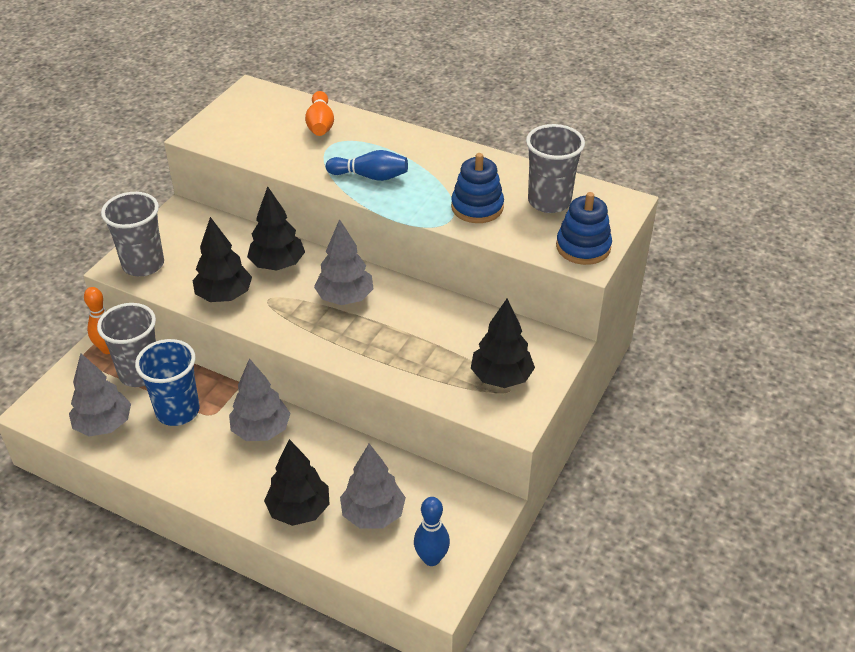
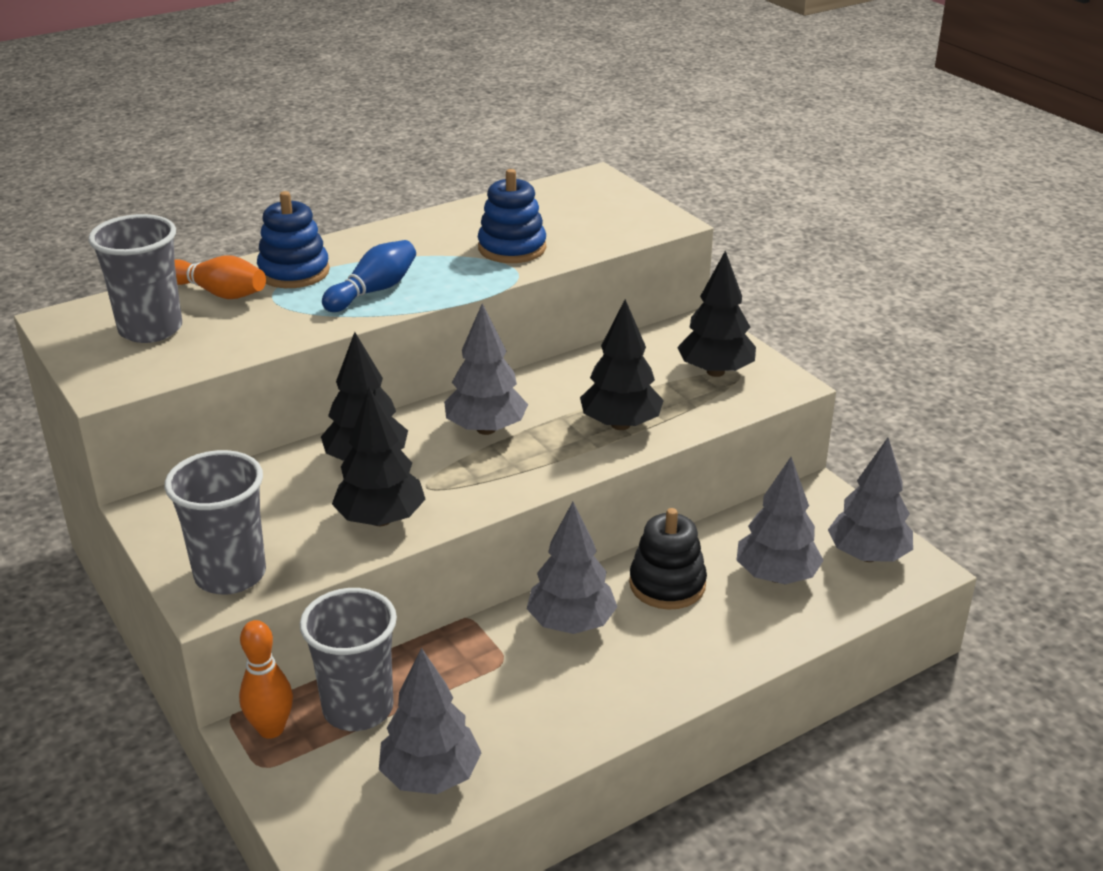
camera: 60 degrees left, 10 degrees down
(177, 411) = (469, 691): blue cup -> none
(299, 510) = (730, 632): black tree -> black tree (620, 424)
(327, 461) = (667, 584): none -> black stacking toy
(431, 558) = (868, 555): blue bowling pin -> grey tree
(549, 201) = (549, 210): grey cup -> grey cup (150, 329)
(583, 247) = (642, 217): blue stacking toy -> blue stacking toy (294, 272)

